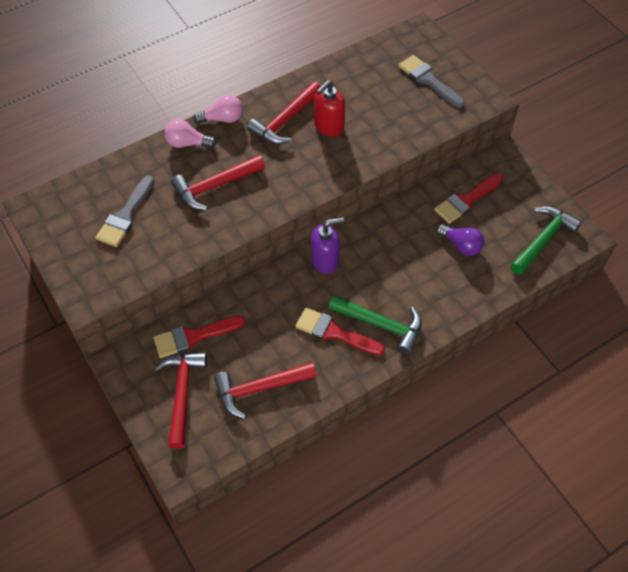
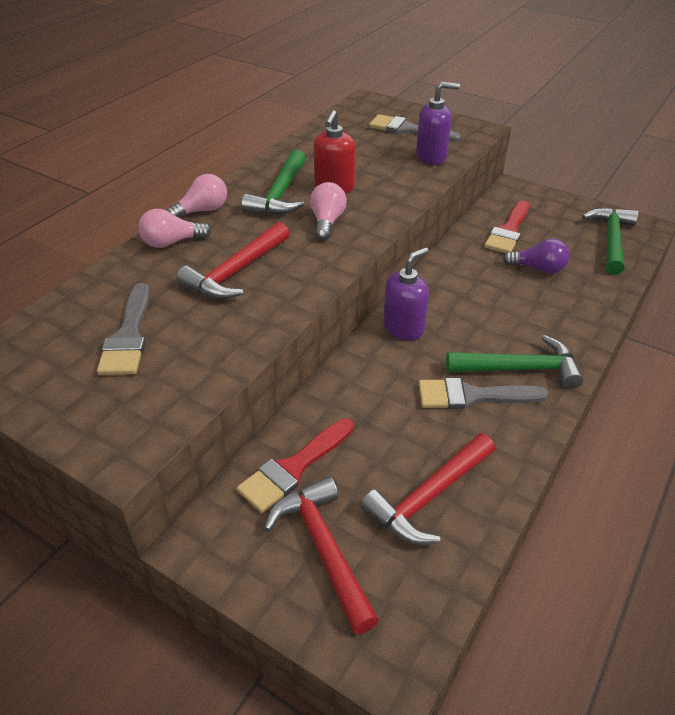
camera: 25 degrees left, 15 degrees down
(285, 121) = (280, 194): red hammer -> green hammer
(302, 161) = (327, 222): none -> pink light bulb
(334, 332) = (472, 396): red brush -> grey brush
(425, 118) = (431, 157): none -> purple soap dispenser

